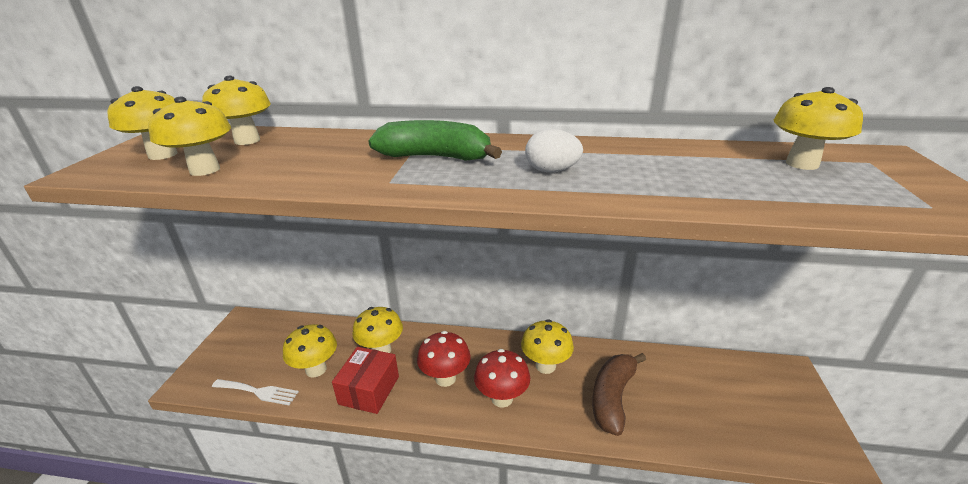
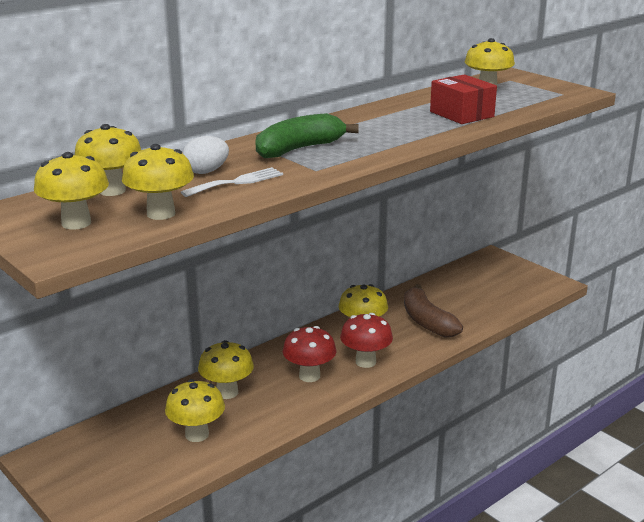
camera: 50 degrees left, 5 degrees down
(258, 392) = (177, 475): white fork -> white fork (237, 182)
(369, 390) = (267, 416): red box -> red box (461, 114)
(551, 171) = (386, 132): white egg -> white egg (206, 171)

